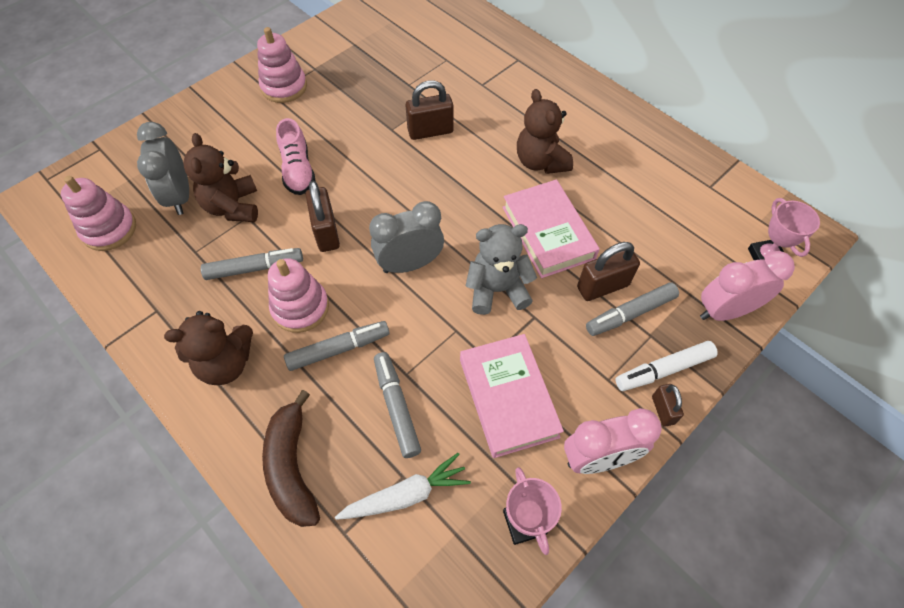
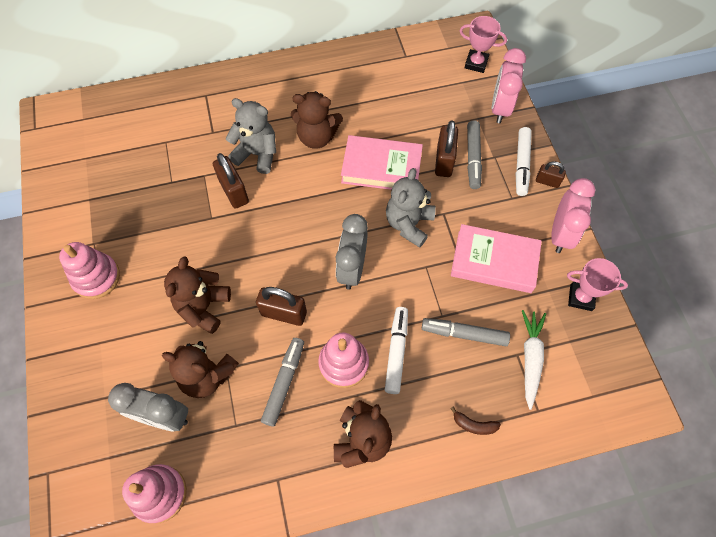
camera: 60 degrees left, 5 degrees up
(292, 467) = (474, 425): brown banana -> brown banana, size x0.47
(298, 170) = (203, 307): pink shoe -> brown teddy bear
(338, 349) = (396, 352): grey marker -> white marker
(430, 131) = (234, 192): brown padlock -> brown padlock turned 45 degrees counterclockwise
(484, 127) = (257, 154): none -> grey teddy bear

